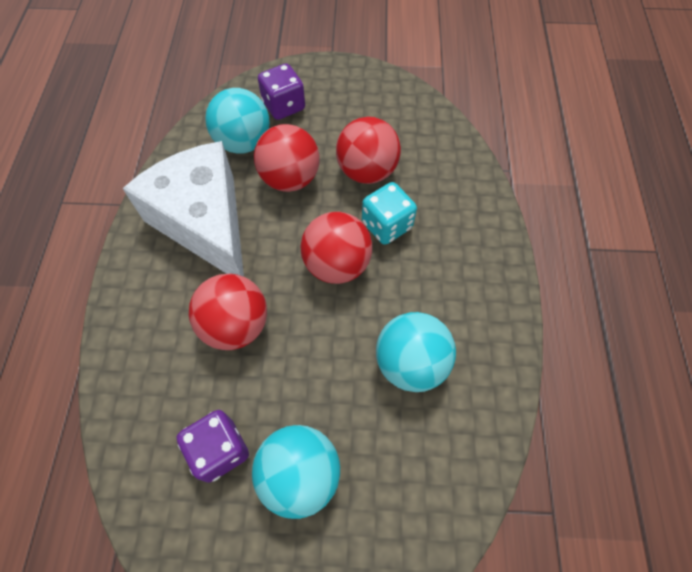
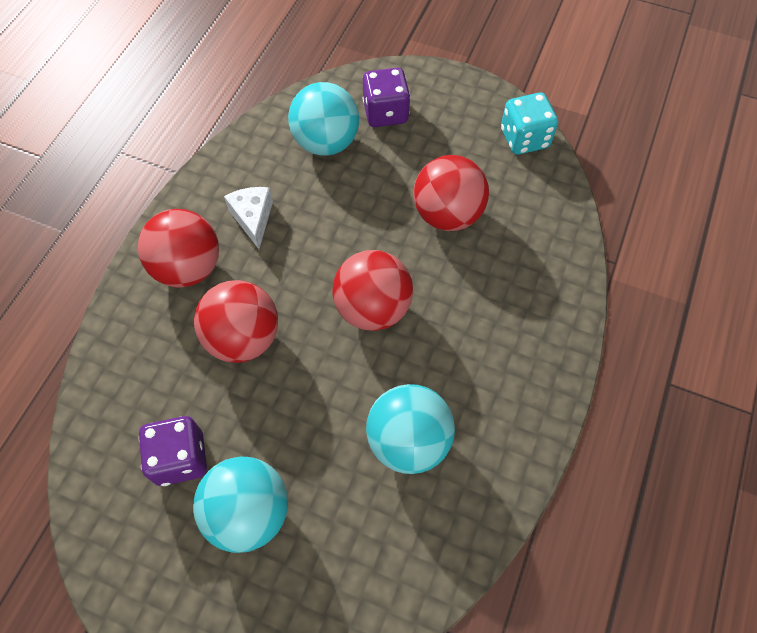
camera: 20 degrees right, 0 degrees up
(205, 222) = (253, 218): white cheese -> white cheese, size x0.40
(290, 179) = (360, 197): red ball -> red ball (188, 267)
(386, 225) = (444, 282): turquoise dice -> turquoise dice (524, 138)

